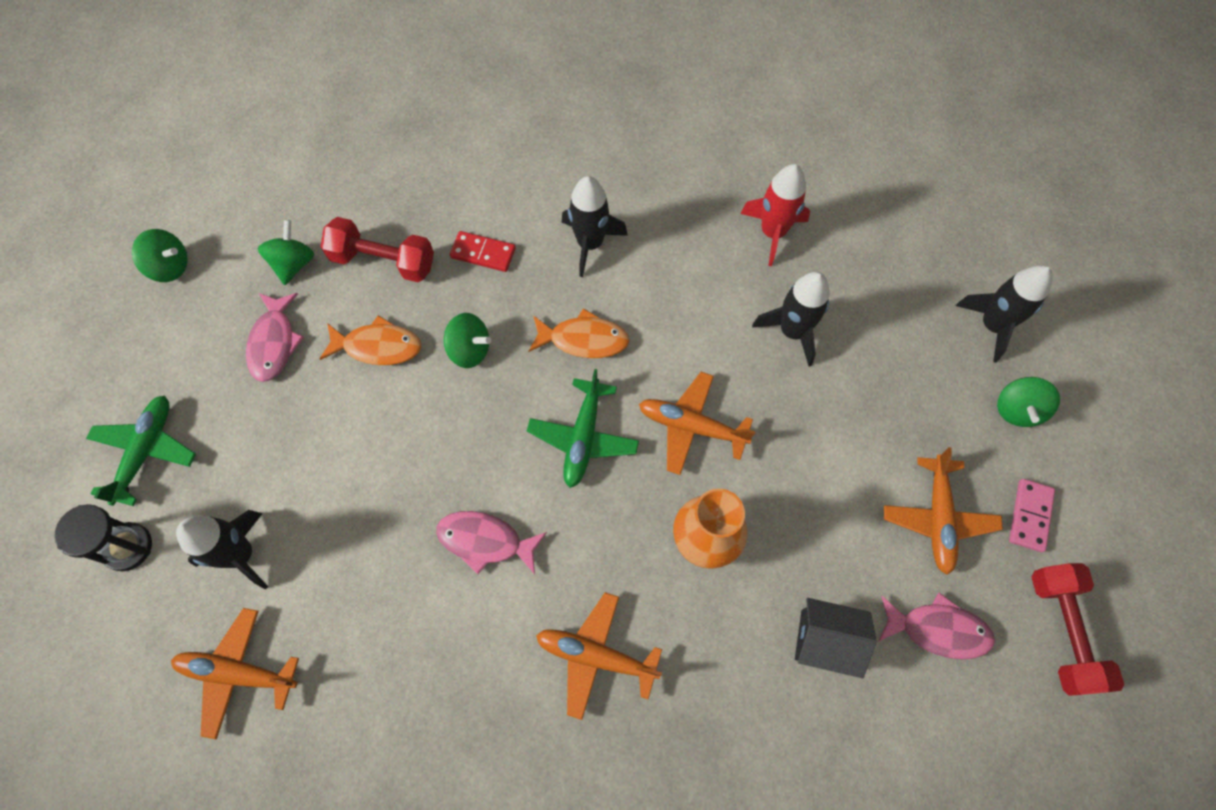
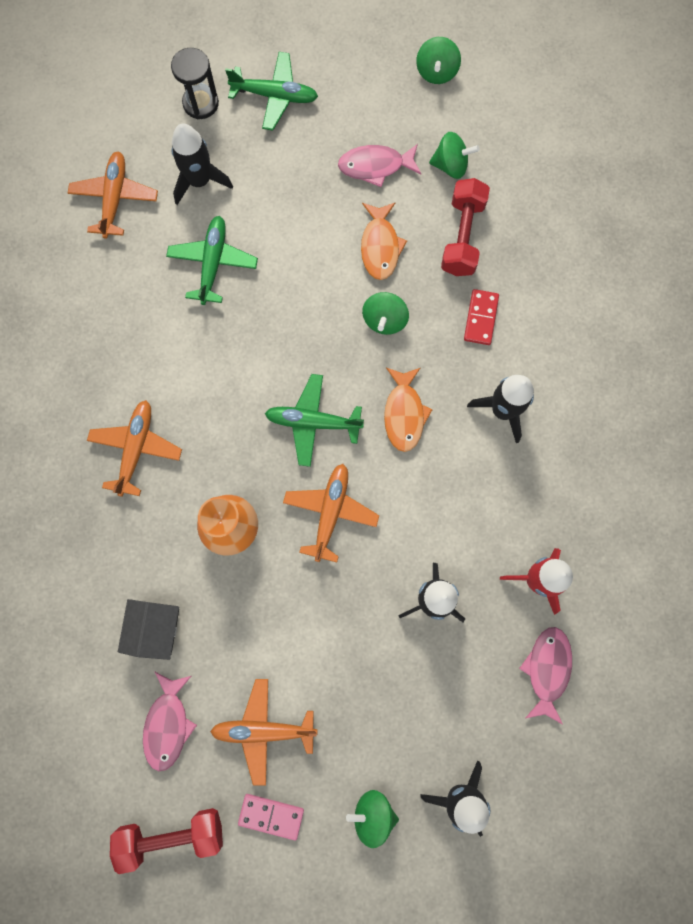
camera: 85 degrees right, 10 degrees up
(359, 543) = (213, 263): none -> green plane
(485, 541) = (220, 355): pink fish -> pink fish (547, 669)

